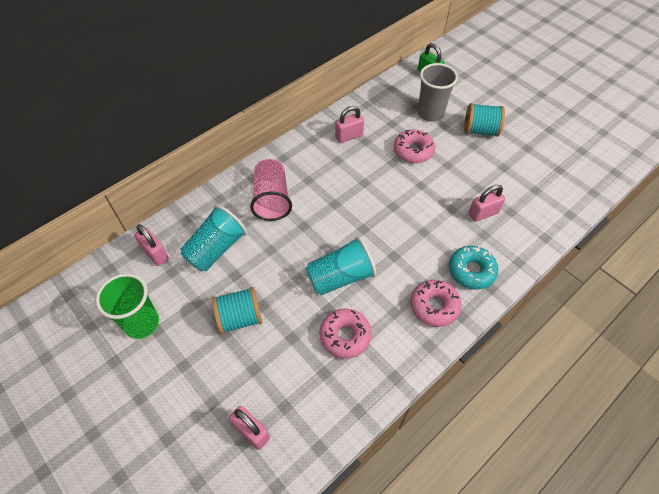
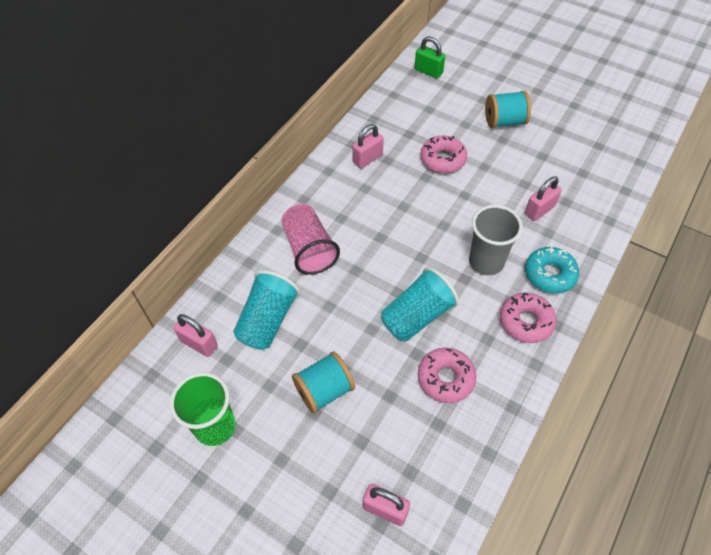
camera: 15 degrees left, 0 degrees up
(430, 113) = (446, 114): grey cup -> grey cup (486, 262)

